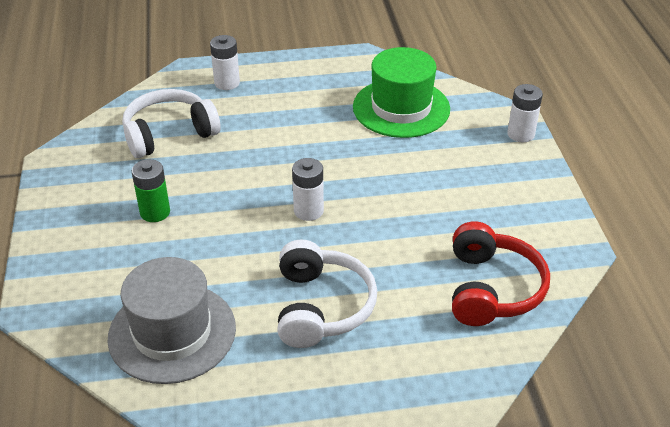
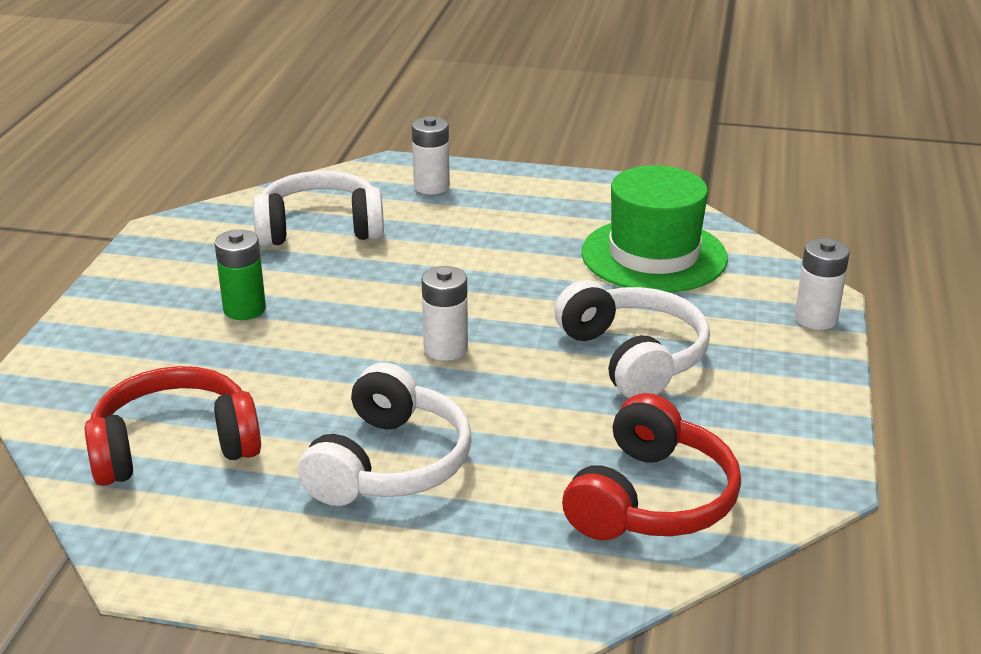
camera: 20 degrees right, 10 degrees down
(172, 332) = (175, 447): grey hat -> red headphones
(428, 188) = (633, 357): none -> white headphones

